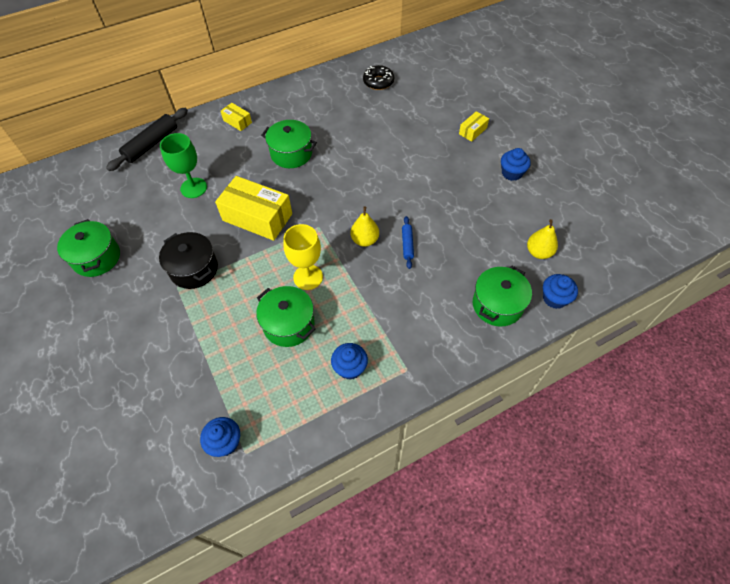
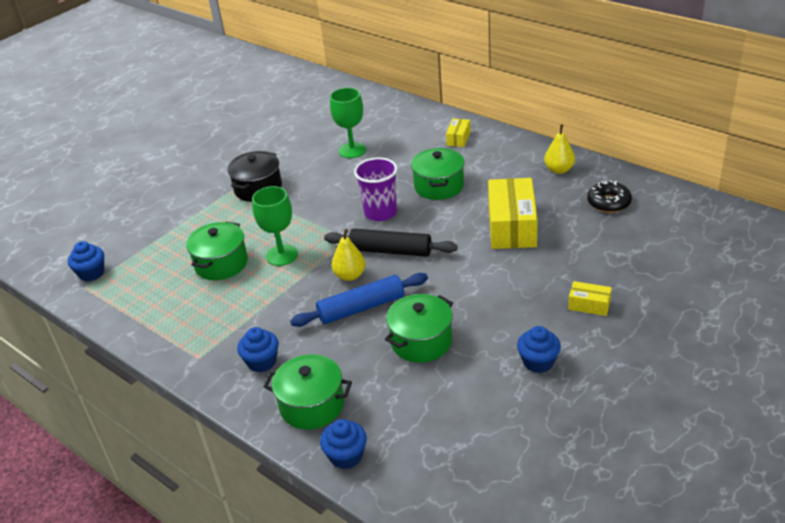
camera: 70 degrees right, 20 degrees down
(96, 258) = (245, 138): green pot -> green pot (421, 341)
(151, 144) = (390, 108): black rolling pin -> black rolling pin (390, 251)
(257, 217) = (339, 198): yellow box -> yellow box (512, 226)
(298, 198) = (380, 213): none -> purple cup
(308, 277) = (282, 255): yellow goblet -> green goblet
(350, 368) = (187, 318): blue cupcake -> blue cupcake (262, 362)
(407, 244) = (361, 308): blue rolling pin -> blue rolling pin, size x1.87
(538, 252) = (413, 423): yellow pear -> yellow pear (559, 170)

